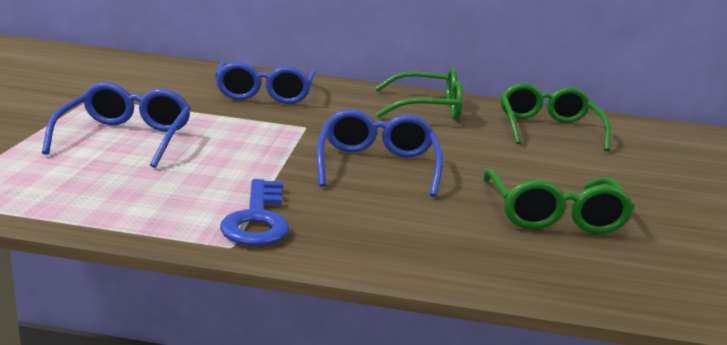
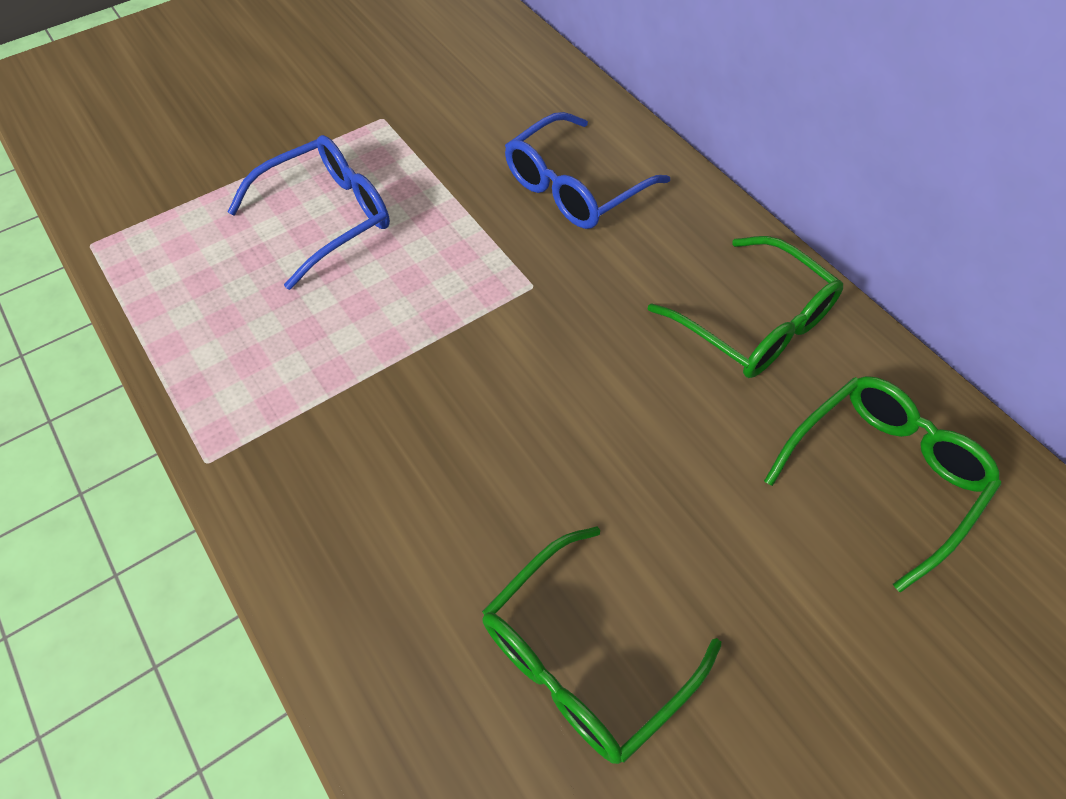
camera: 50 degrees right, 35 degrees up
(257, 220) = (272, 437): blue key -> none
(377, 165) = (509, 416): blue glasses -> none

